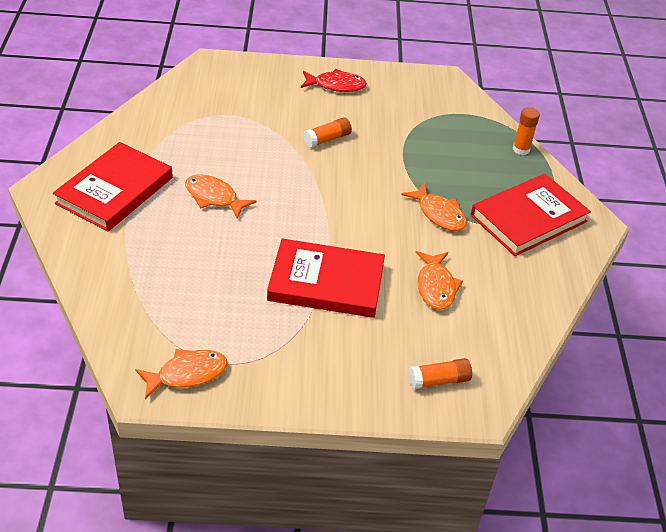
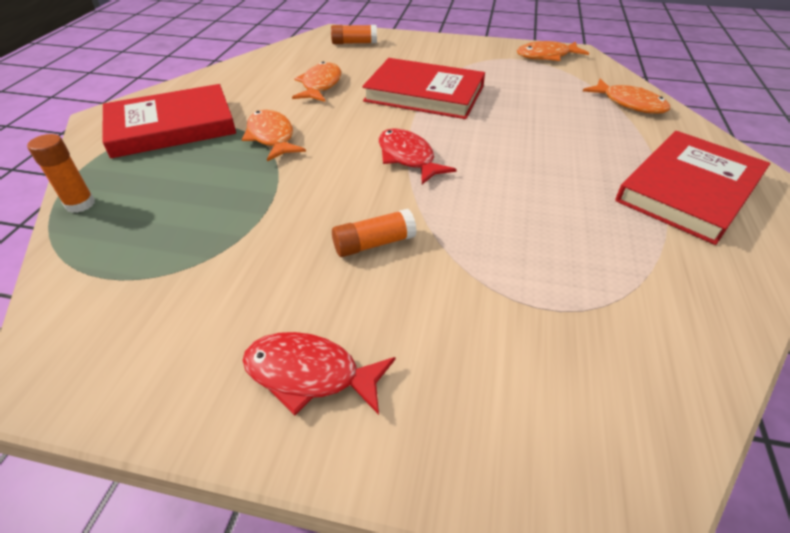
camera: 165 degrees left, 0 degrees up
(214, 197) = (549, 172): orange fish -> orange fish (629, 103)
(323, 202) = (408, 158): none -> red fish

